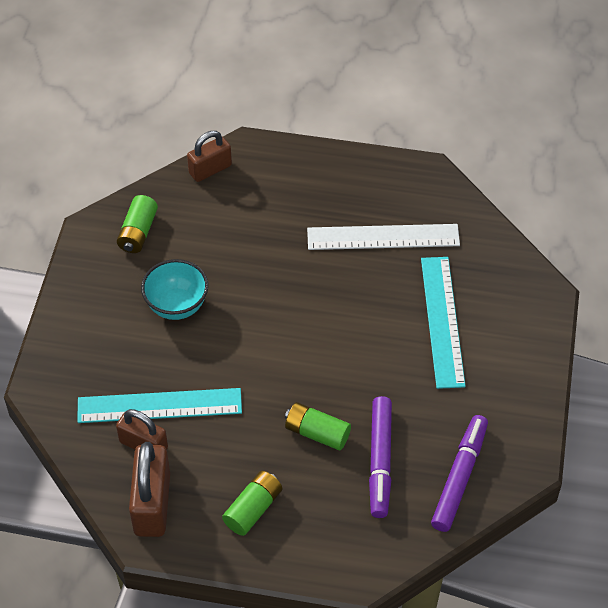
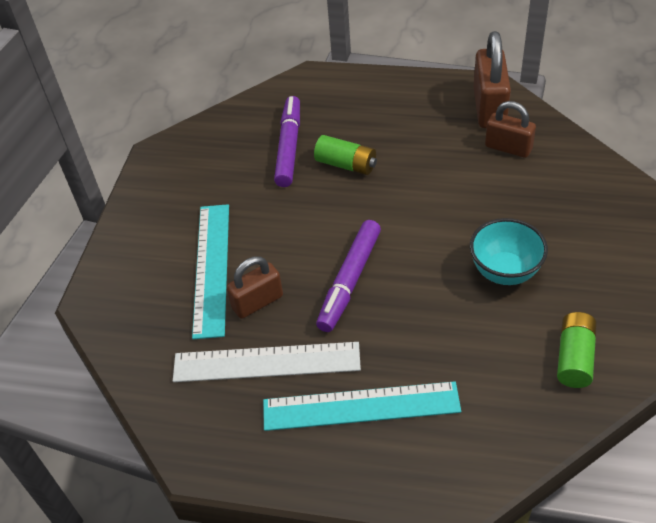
camera: 175 degrees left, 5 degrees down
(159, 405) = (501, 178): turquoise ruler -> turquoise ruler (361, 406)
(210, 169) = (498, 455): brown padlock -> brown padlock (257, 302)
(253, 509) = (400, 109): green battery -> none
(459, 477) = (220, 139): purple marker -> purple marker (349, 281)

